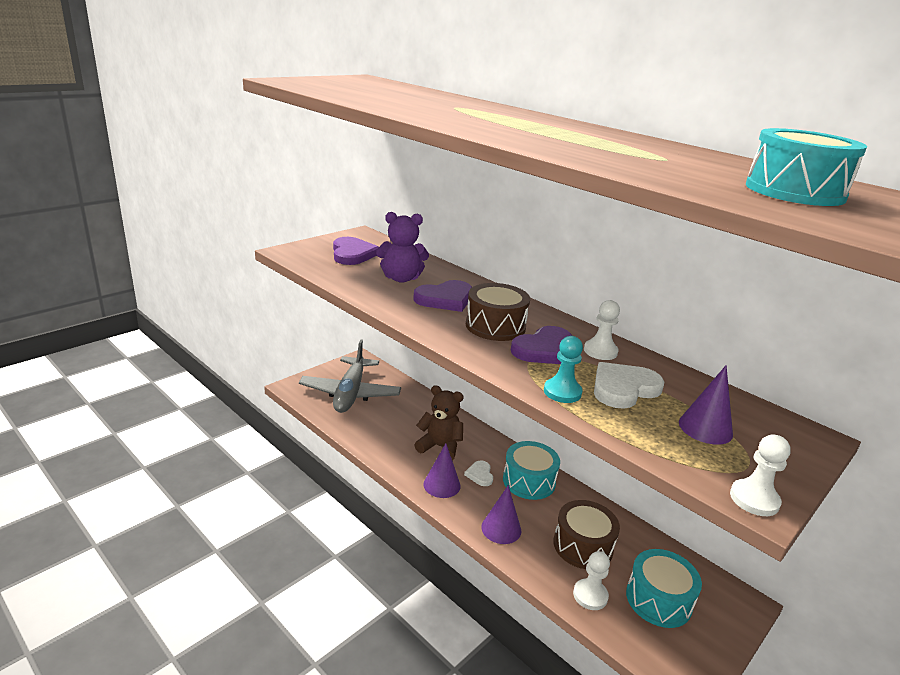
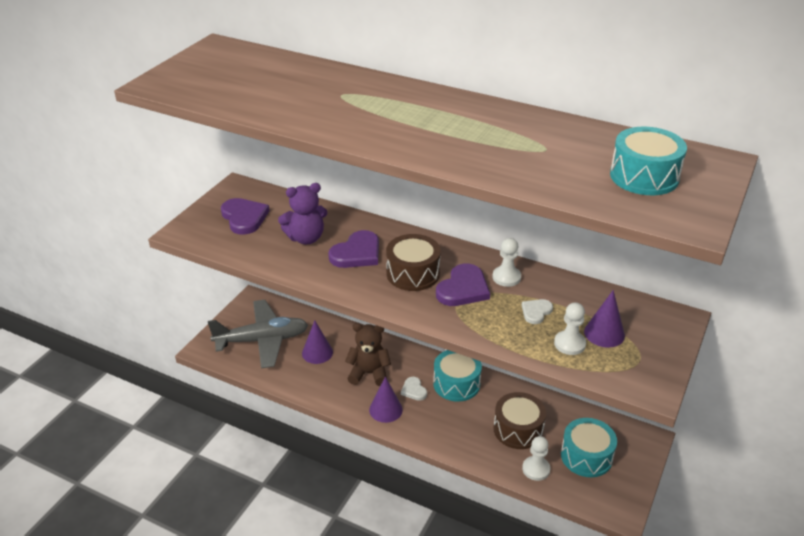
camera: 15 degrees left, 10 degrees up
(350, 393) = (262, 340): grey plane -> grey plane turned 90 degrees counterclockwise
(501, 528) = (449, 434): purple cone -> purple cone (317, 352)
(562, 392) = (492, 330): turquoise pawn -> none
(623, 388) = (536, 312): white heart -> white heart, size x0.57
(754, 499) = (649, 387): white pawn -> white pawn (569, 344)

